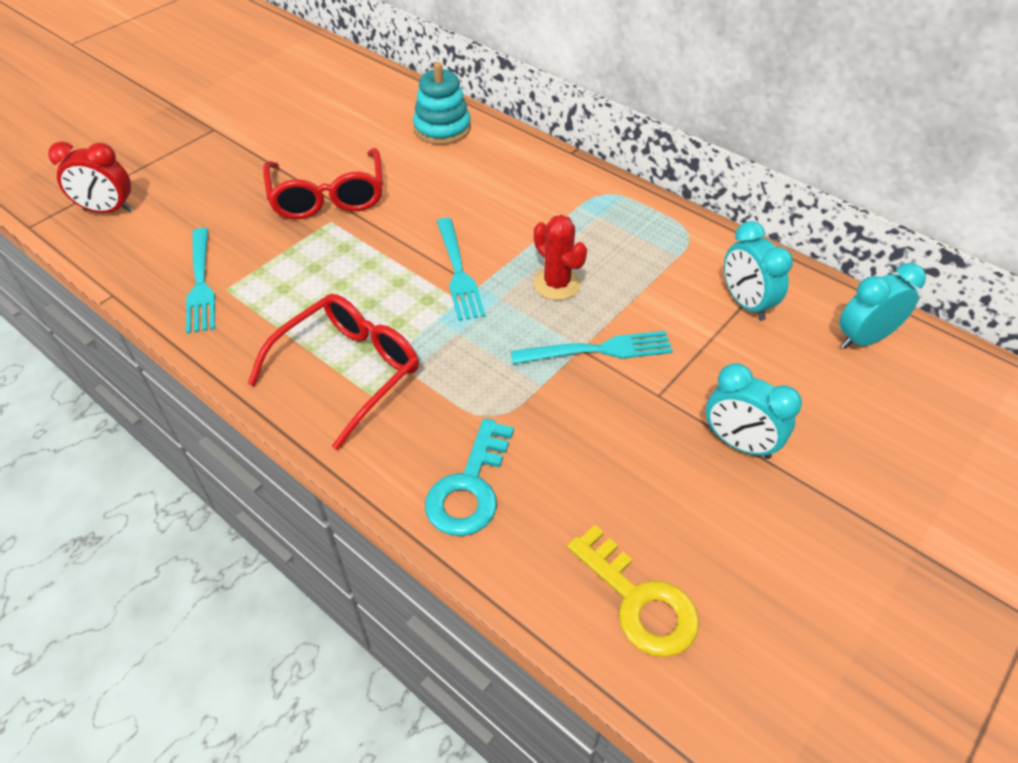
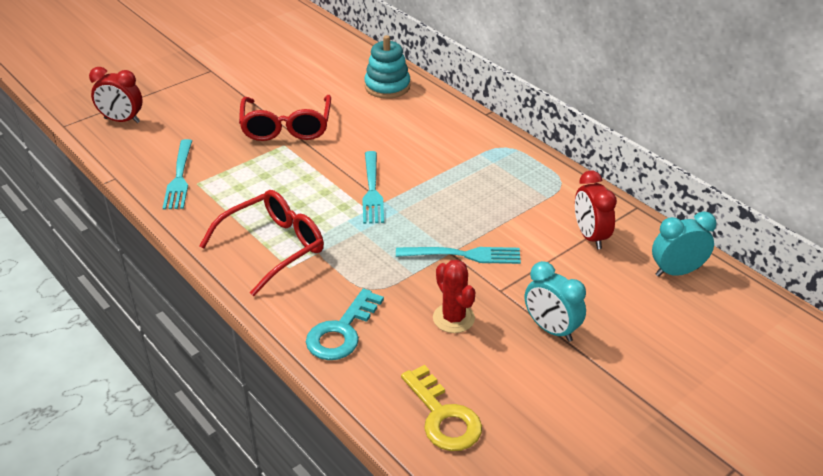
camera: 10 degrees right, 10 degrees down
(557, 284) = (445, 207): red cactus -> red cactus (453, 318)
(745, 303) = (590, 236): turquoise clock -> red clock

